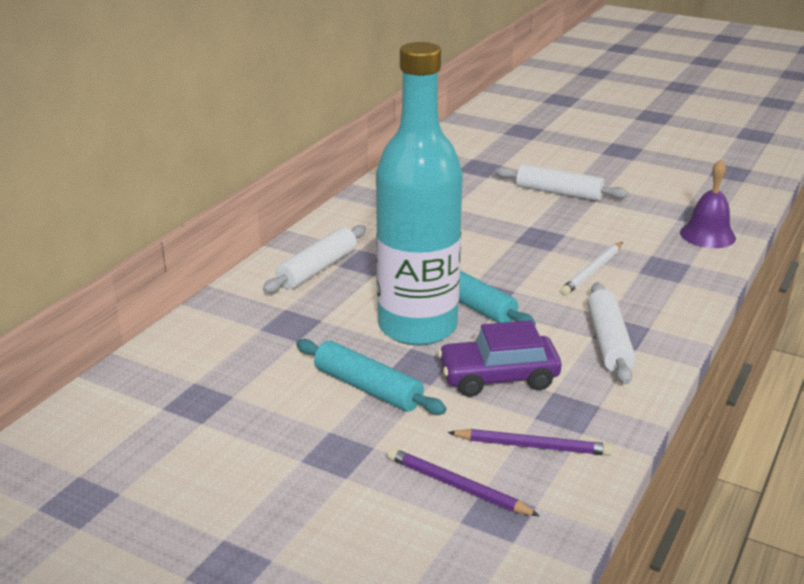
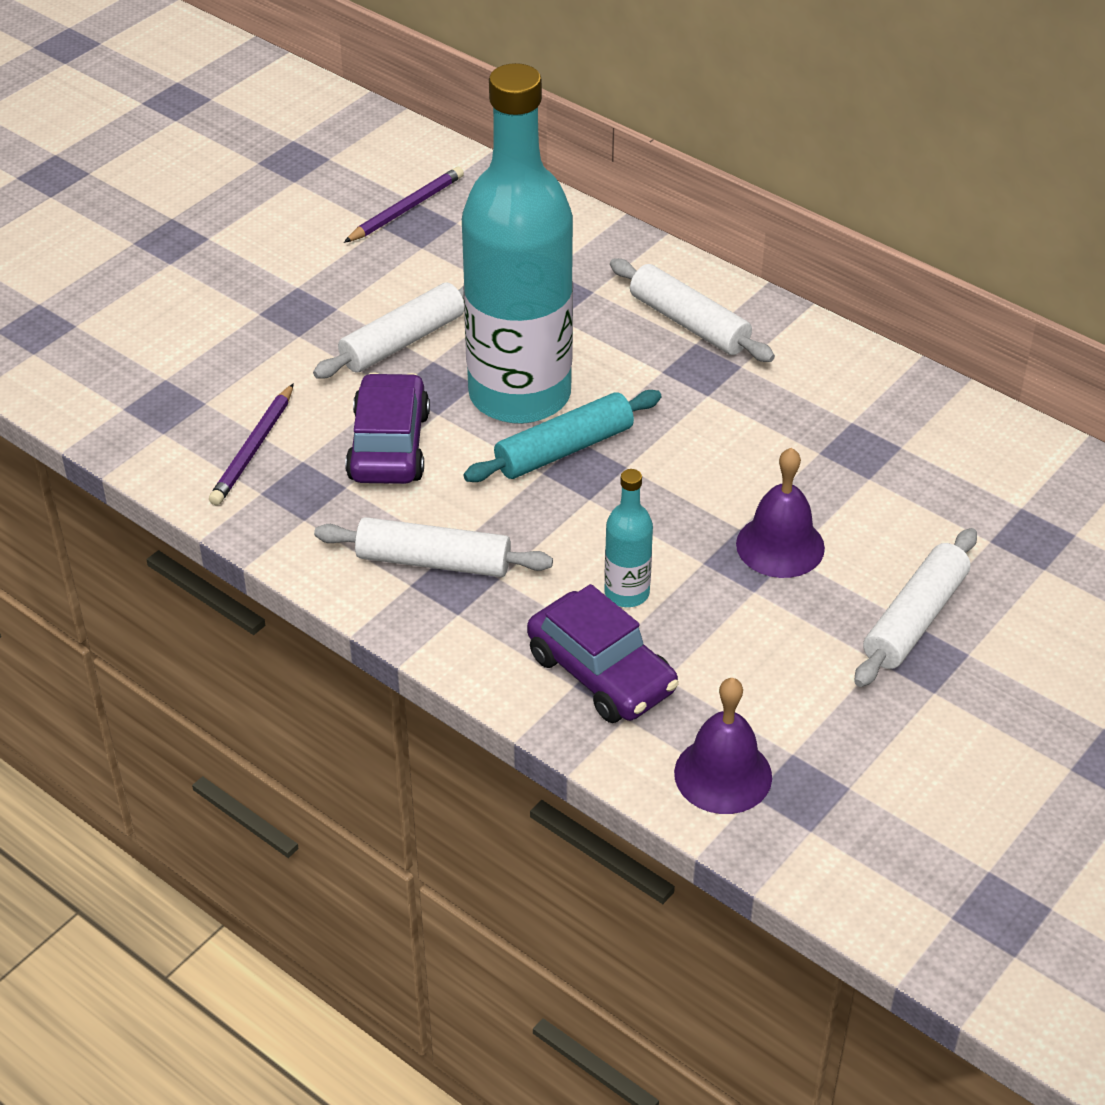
camera: 100 degrees right, 15 degrees up
(368, 388) = (403, 341): turquoise rolling pin -> white rolling pin
(457, 486) = (214, 384): purple pencil -> purple pencil (406, 209)
(523, 229) = (780, 545): none -> purple bell
(592, 271) = (627, 593): white pencil -> turquoise bottle
(663, 274) = (601, 673): none -> purple car

